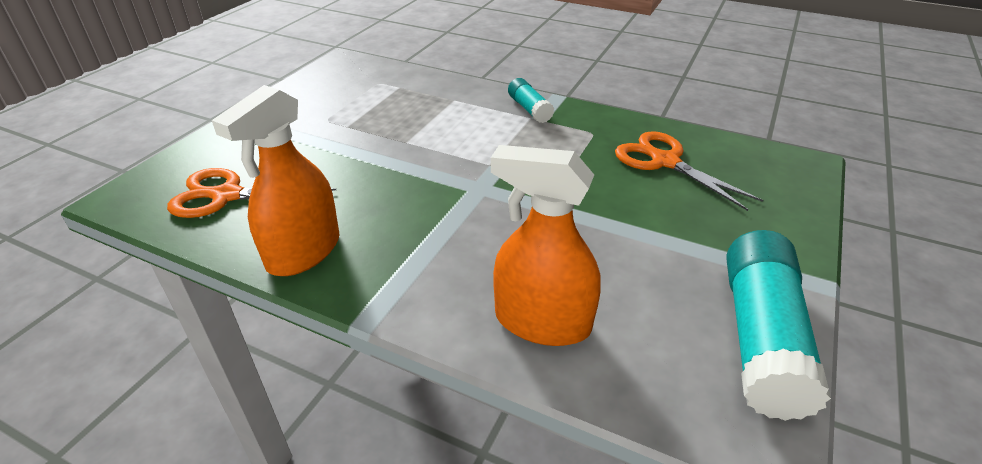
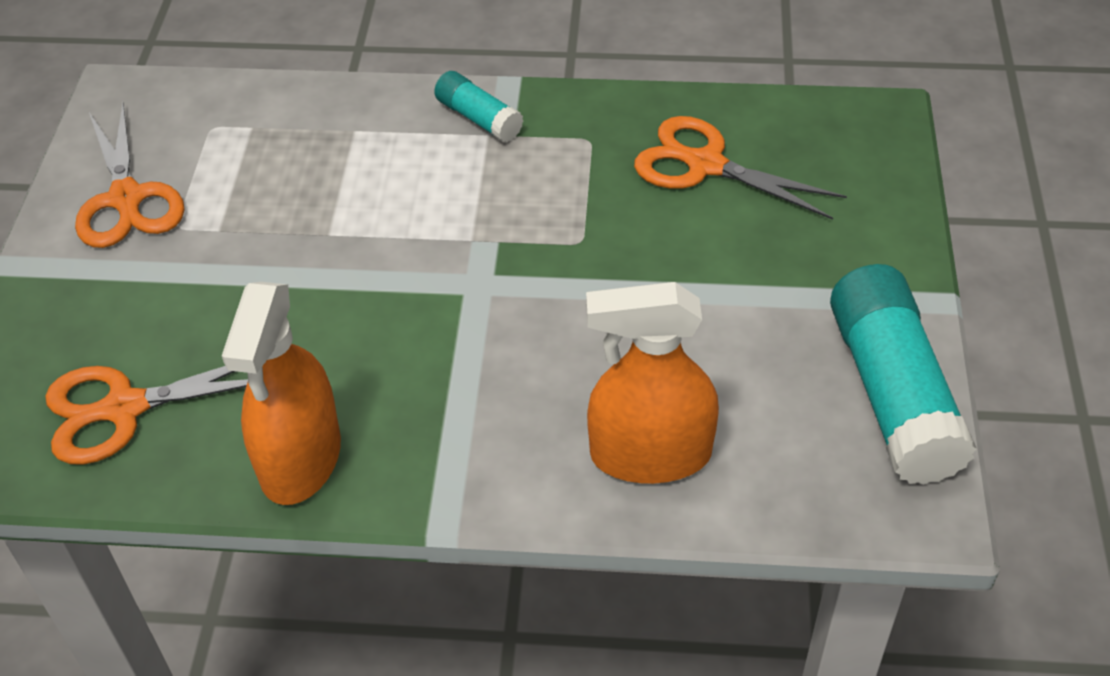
camera: 20 degrees left, 10 degrees up
(311, 102) = (126, 199): none -> orange scissors

